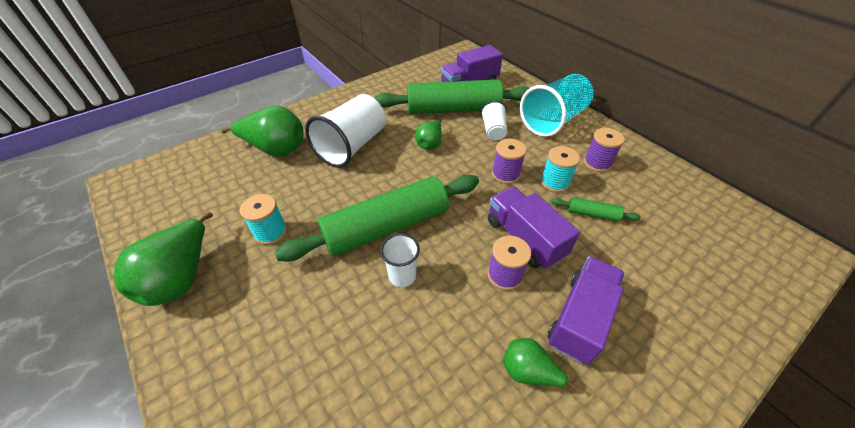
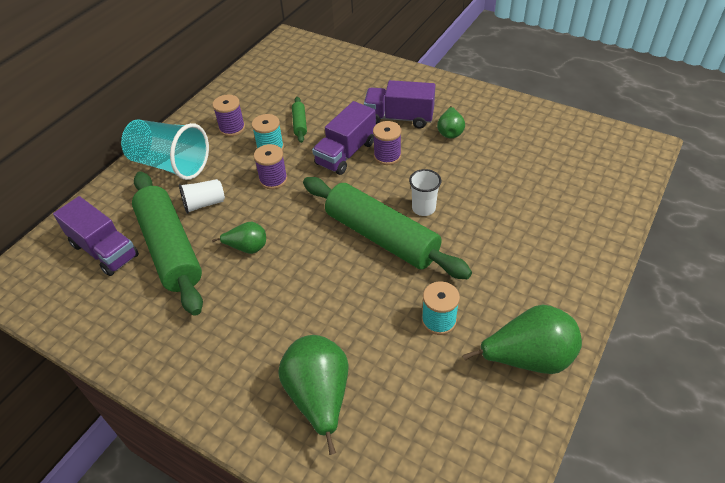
camera: 110 degrees left, 0 degrees up
(352, 146) = (280, 317): white cup -> none

